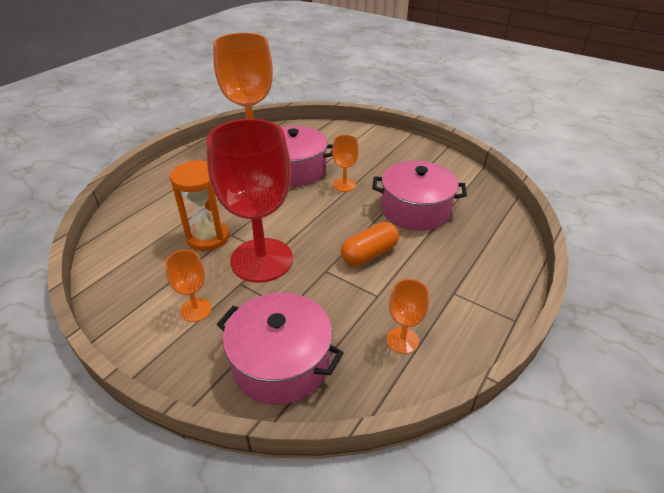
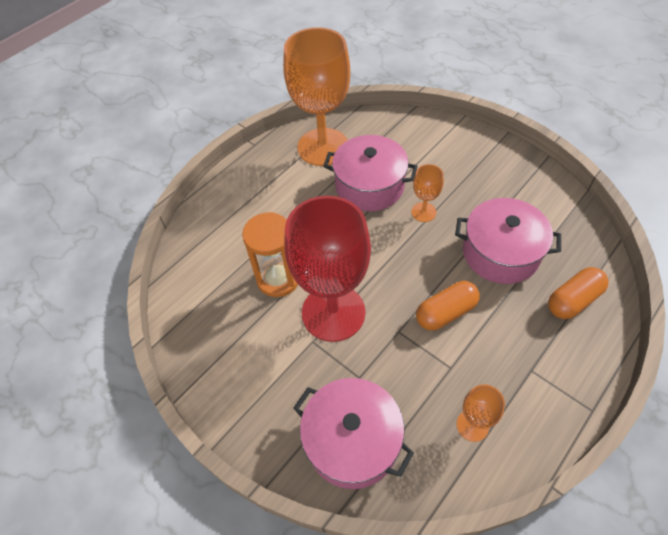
camera: 10 degrees right, 15 degrees up
(196, 310) = (270, 371): orange goblet -> none
(483, 239) = (573, 300): none -> orange capsule

